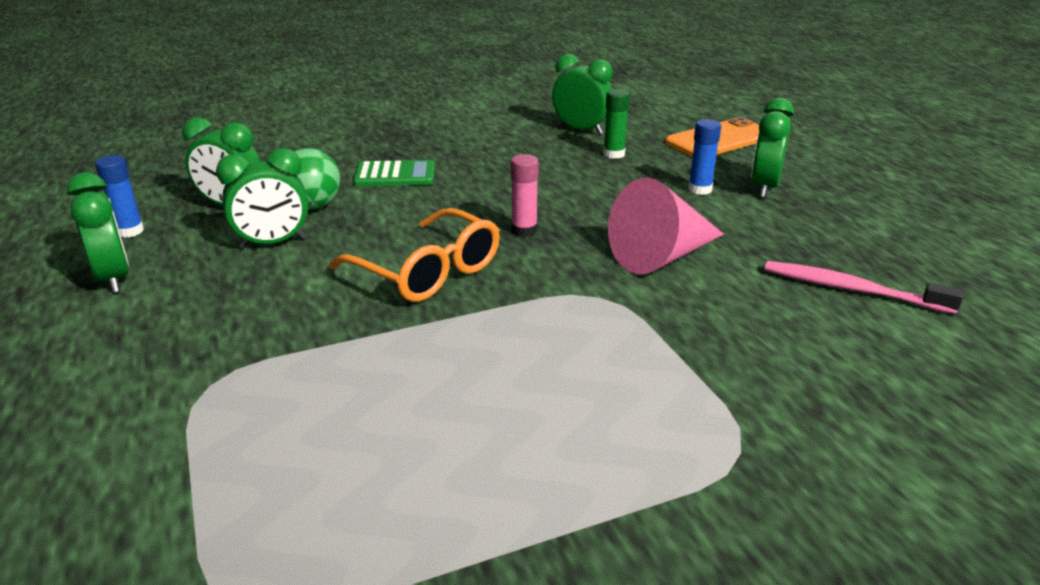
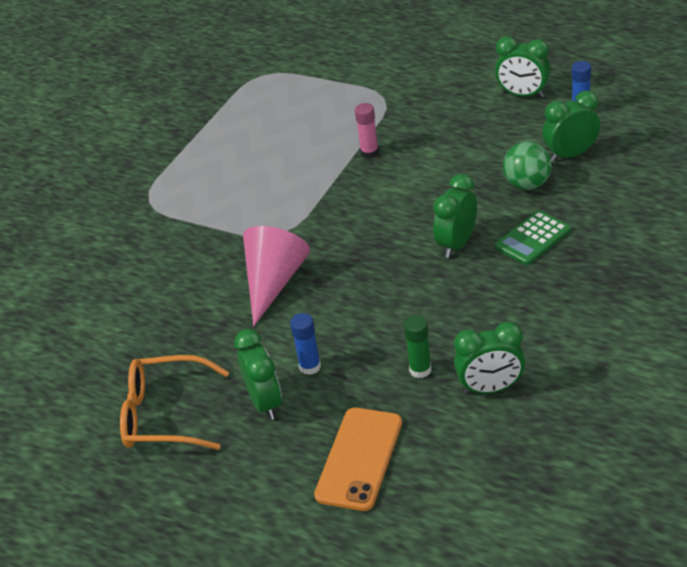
camera: 145 degrees right, 10 degrees up
(273, 243) = (495, 153): green clock -> green clock (457, 244)
(427, 271) = (386, 191): orange glasses -> orange glasses (165, 415)
(524, 230) = (377, 249): pink glue stick -> pink glue stick (369, 153)
(851, 289) = (145, 325): pink toothbrush -> none

